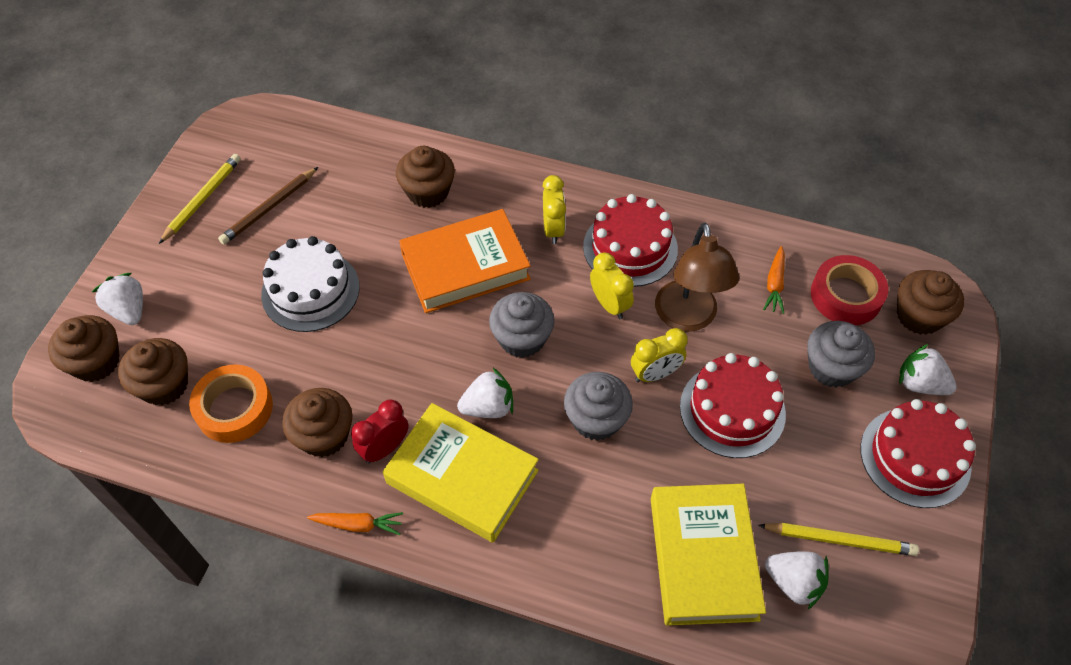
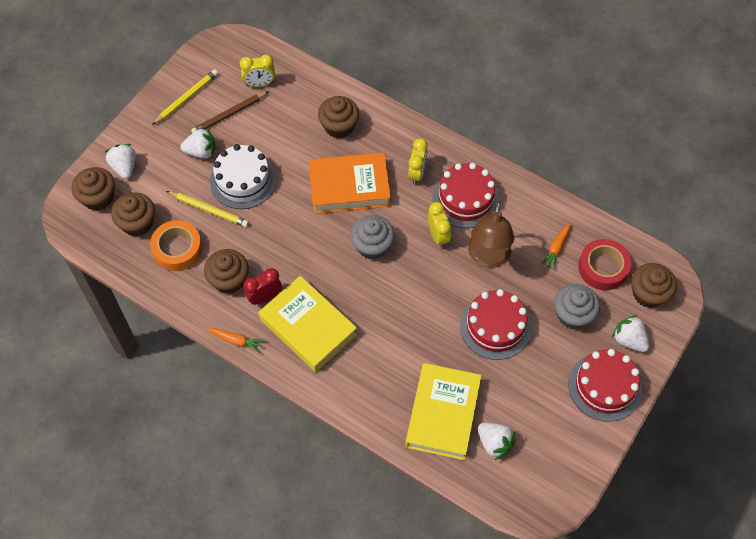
camera: 15 degrees right, 5 degrees up
(488, 407) = (337, 286): white strawberry -> white strawberry (201, 152)
(596, 419) = (404, 311): grey cupcake -> none
(655, 374) = (452, 290): yellow clock -> yellow clock (259, 84)
(840, 540) = (534, 426): yellow pencil -> yellow pencil (209, 210)

